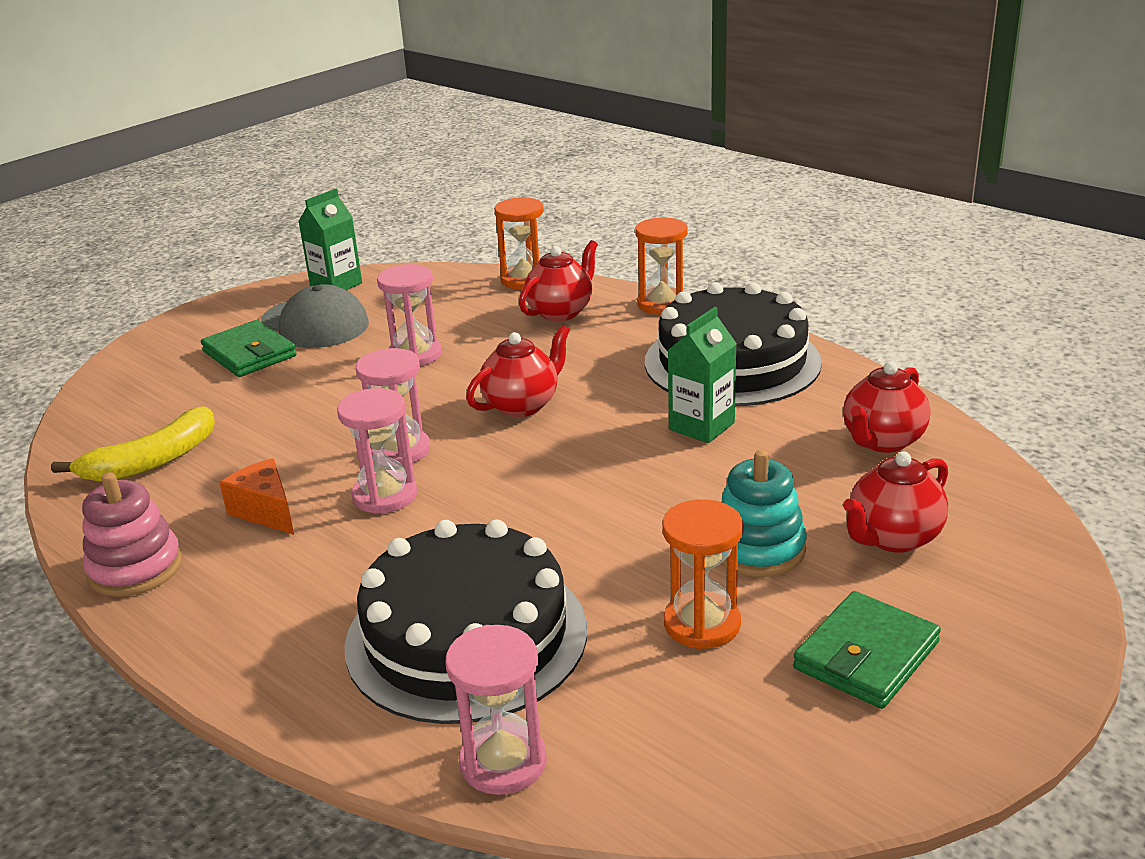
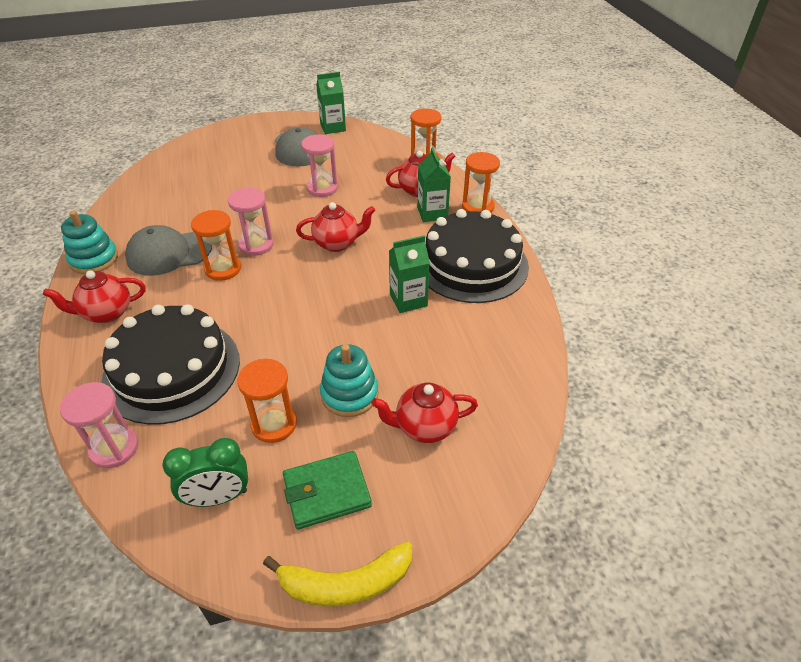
camera: 30 degrees right, 15 degrees up
(135, 568) = (94, 259): pink stacking toy -> turquoise stacking toy
(152, 461) = (156, 202): yellow banana -> yellow banana (345, 583)
(249, 354) = (254, 156): green wallet -> none
(266, 511) = (169, 253): orange cheese -> grey cap
(385, 495) = (223, 269): pink hourglass -> orange hourglass
(611, 329) = (432, 213): none -> green carton
(735, 733) = (218, 497): none -> green clock
(882, 441) = (493, 359): red teapot -> red teapot (107, 313)

